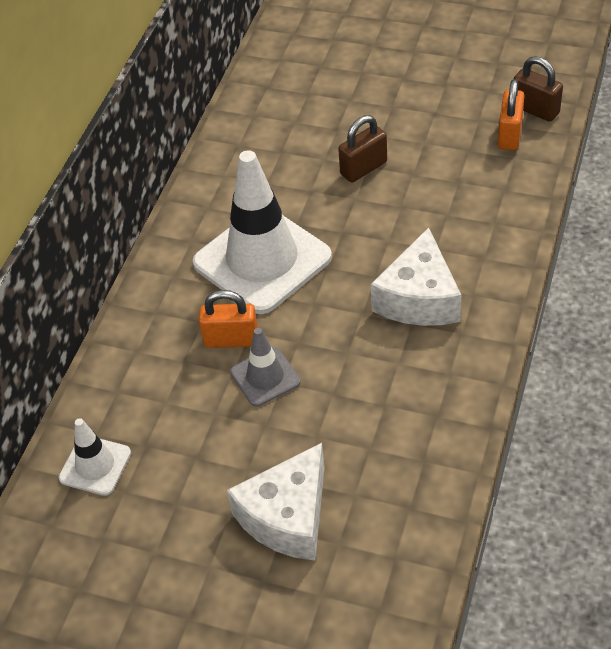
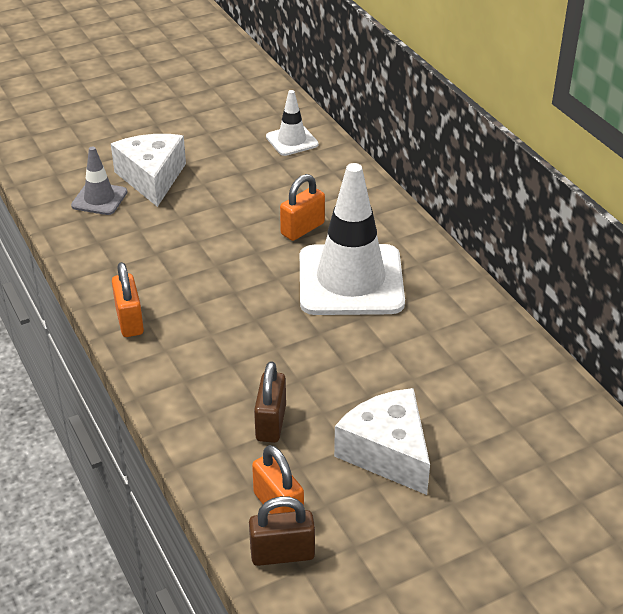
camera: 130 degrees right, 10 degrees down
(265, 377) = (252, 224): grey traffic cone -> grey traffic cone (99, 199)
(363, 168) = (369, 390): brown padlock -> brown padlock (271, 423)
(419, 298) = (203, 323): white cheese -> white cheese (387, 452)
(476, 341) = (129, 321): none -> orange padlock

